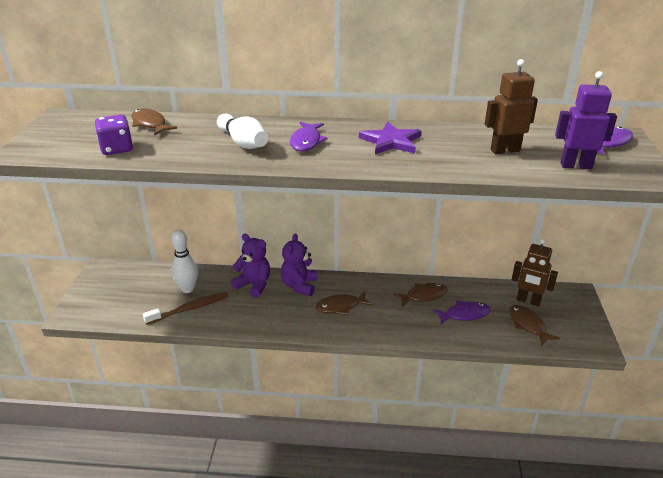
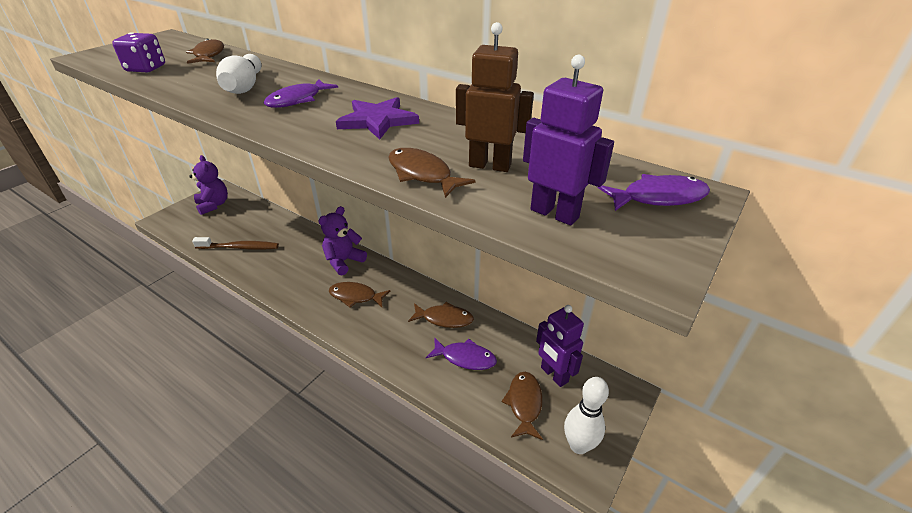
camera: 30 degrees right, 5 degrees up
(187, 289) = (257, 229): white bowling pin -> white bowling pin (578, 445)
(254, 285) = (309, 246): purple teddy bear -> purple teddy bear (213, 205)
(477, 166) = (422, 174): none -> brown fish
(528, 301) = (554, 375): brown robot -> purple robot

